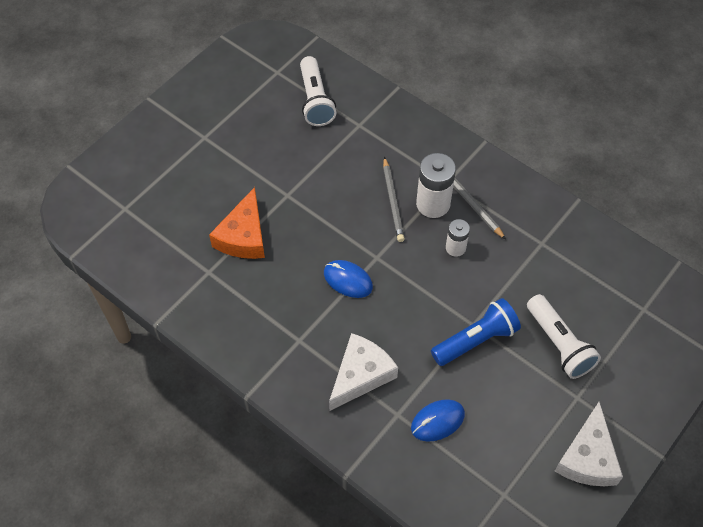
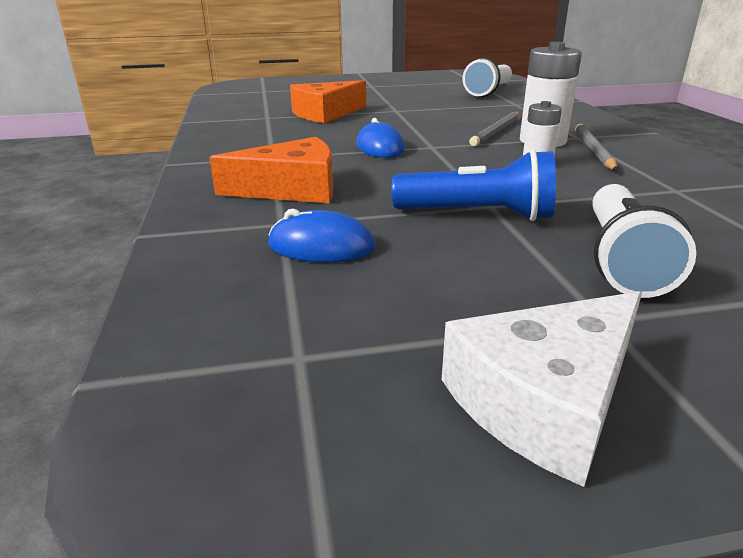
camera: 40 degrees right, 30 degrees down
(361, 375) = (292, 189): white cheese -> orange cheese

